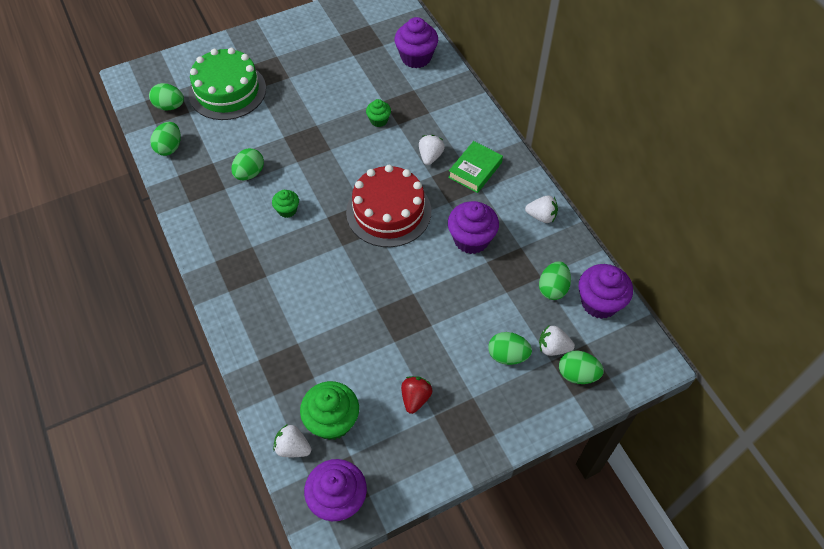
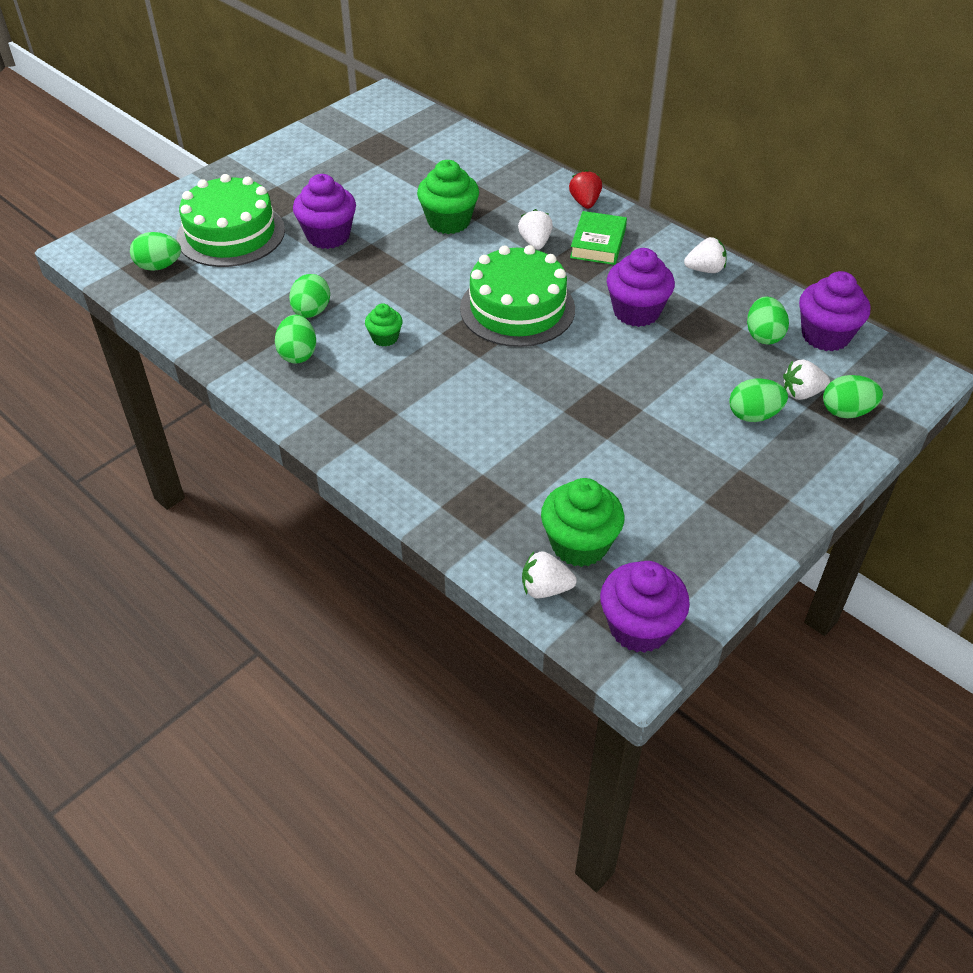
camera: 20 degrees left, 10 degrees down
(169, 147) = (183, 309): green egg -> green egg (298, 354)
(379, 120) = (449, 221): green cupcake -> green cupcake, size x1.83
(388, 211) = (517, 308): red cake -> green cake
(415, 398) = (670, 490): red strawberry -> red strawberry (585, 202)
(416, 57) = (457, 151): purple cupcake -> purple cupcake (328, 236)

